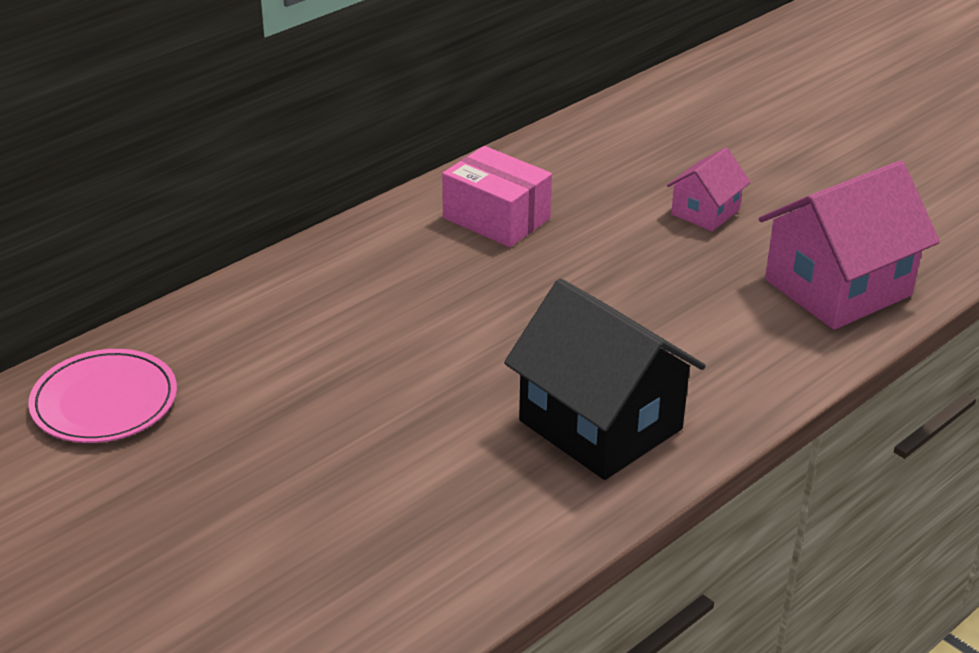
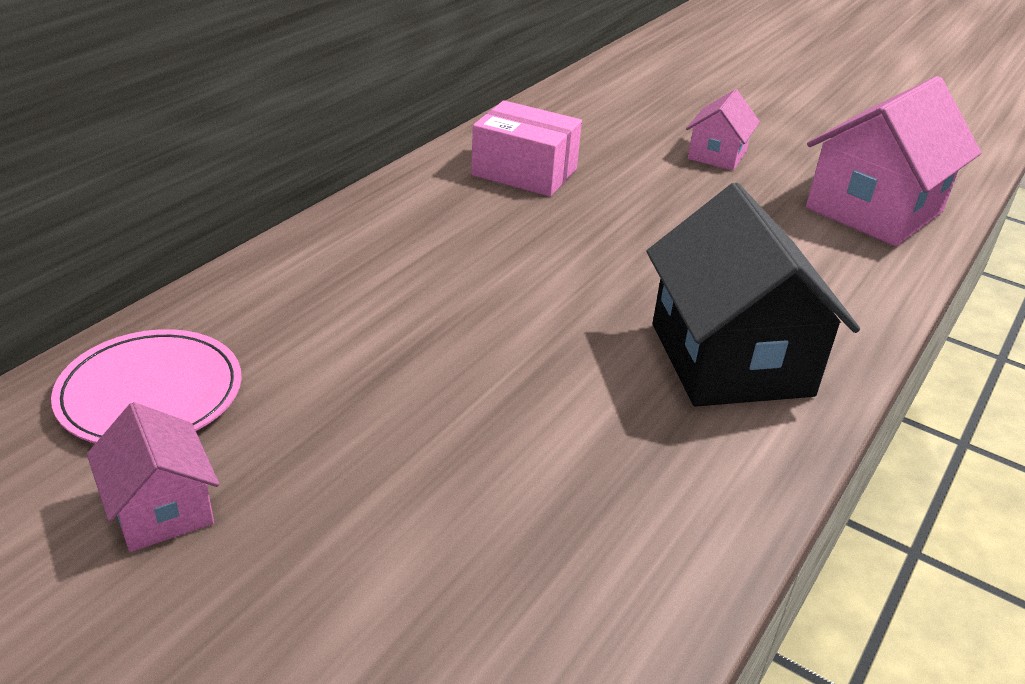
camera: 15 degrees left, 0 degrees up
(93, 492) = (161, 509): none -> pink house
(600, 425) = (730, 359): black house -> black house turned 45 degrees clockwise

